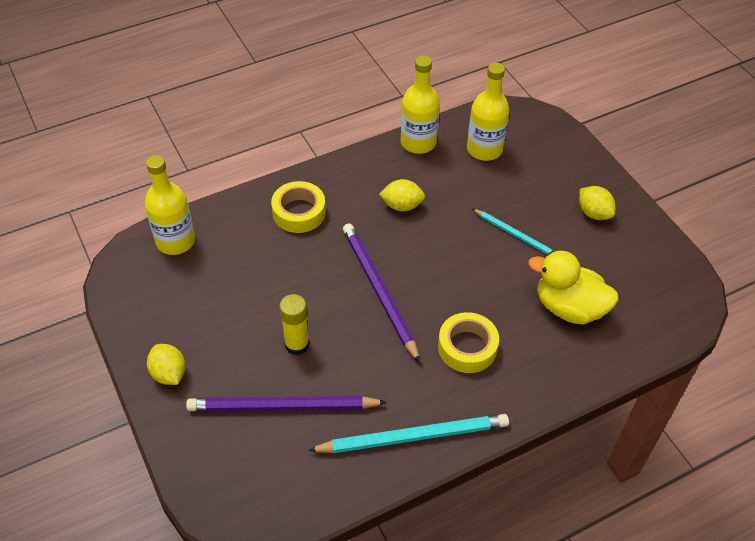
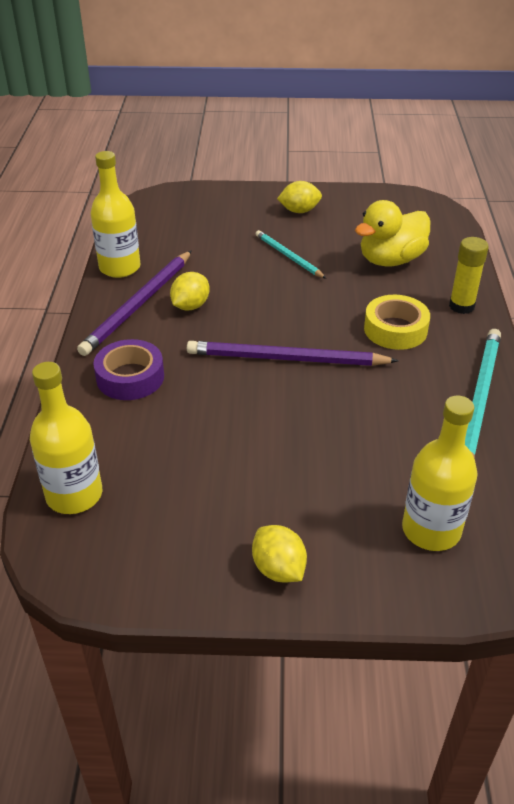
camera: 60 degrees left, 10 degrees down
(169, 373) = (278, 569): yellow lemon -> yellow lemon turned 60 degrees clockwise
(282, 407) = (389, 482): purple pencil -> purple pencil (138, 305)
(297, 345) = (313, 442): yellow glue stick -> yellow glue stick (461, 306)
(299, 212) = (130, 377): yellow tape -> purple tape
(484, 149) = (170, 235): yellow bottle -> yellow bottle (431, 530)
(516, 235) = (288, 256): turquoise pencil -> turquoise pencil turned 105 degrees counterclockwise

